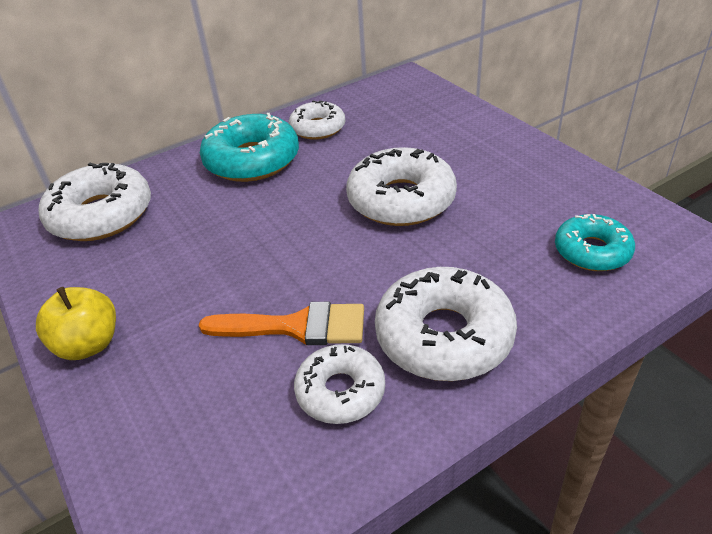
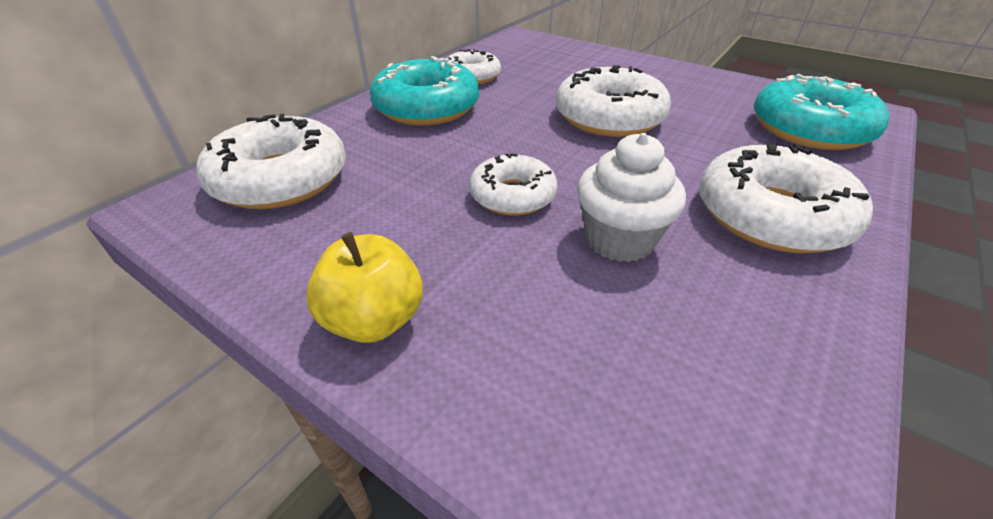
camera: 25 degrees left, 0 degrees up
(296, 326) = (619, 240): orange brush -> white cupcake
(340, 391) = (732, 290): white donut -> white donut (513, 195)
(592, 251) = (809, 129): turquoise donut -> turquoise donut, size x1.63

